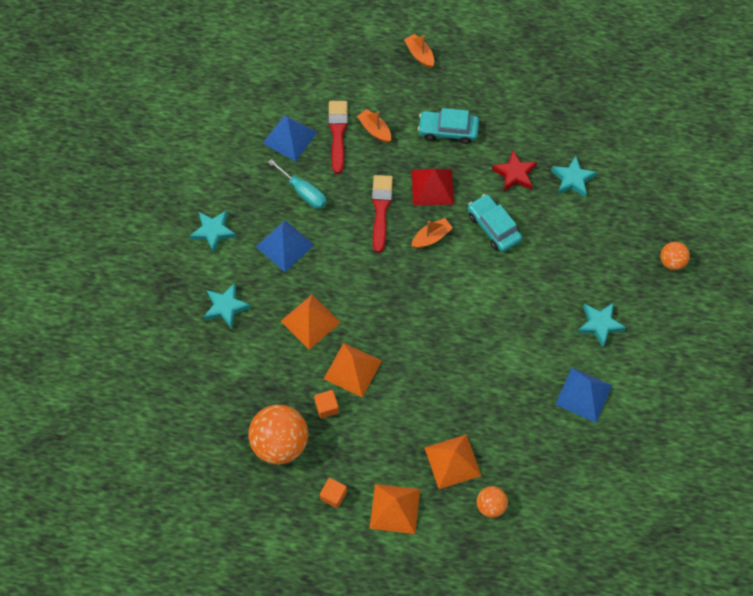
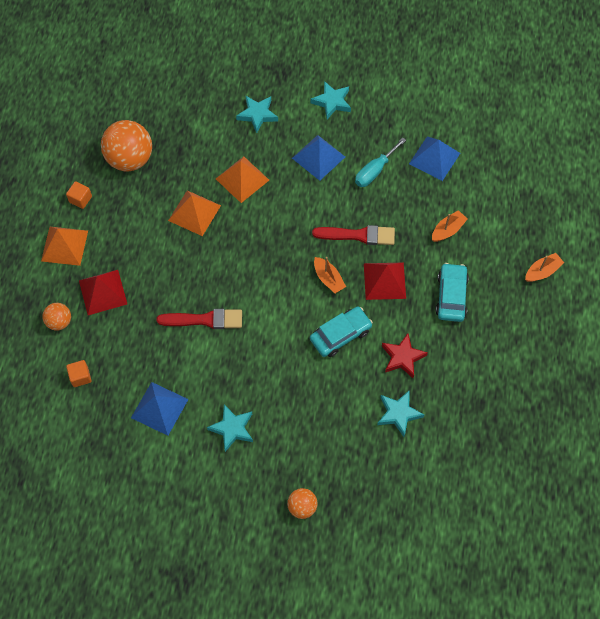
camera: 90 degrees right, 0 degrees up
(327, 407) = (160, 193): orange cube -> orange cube (80, 377)
(338, 133) = (442, 198): red brush -> red brush (204, 320)
(452, 461) = (103, 292): orange pyramid -> red pyramid

